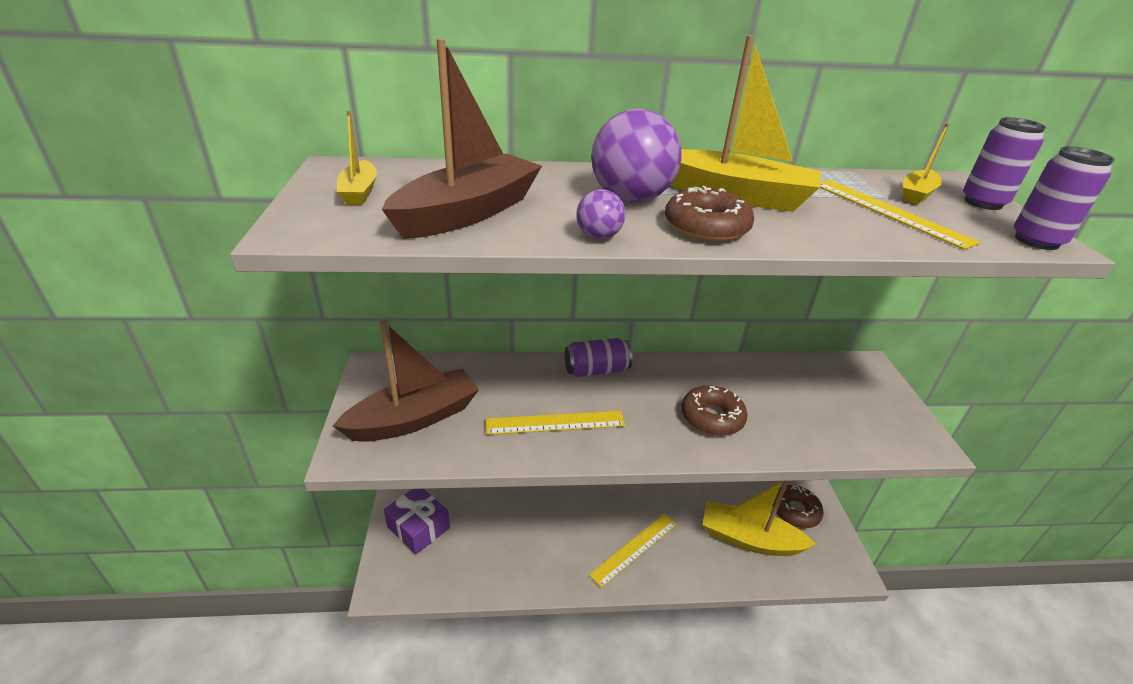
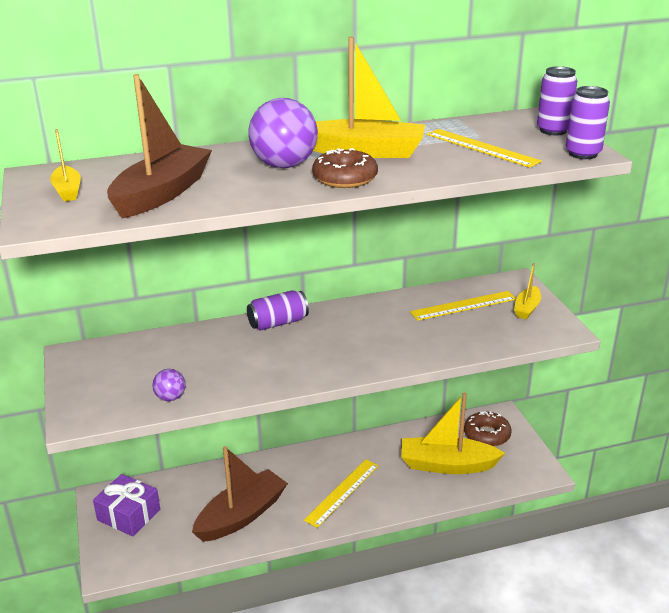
camera: 10 degrees left, 5 degrees down
(414, 418) = (125, 385): brown boat -> brown boat (241, 516)
(555, 423) = (251, 367): yellow ruler -> yellow ruler (463, 306)
(598, 236) = (266, 196): purple ball -> purple ball (170, 397)
(712, 417) = (385, 341): brown donut -> none
(916, 194) = (504, 131): yellow boat -> yellow boat (527, 308)

